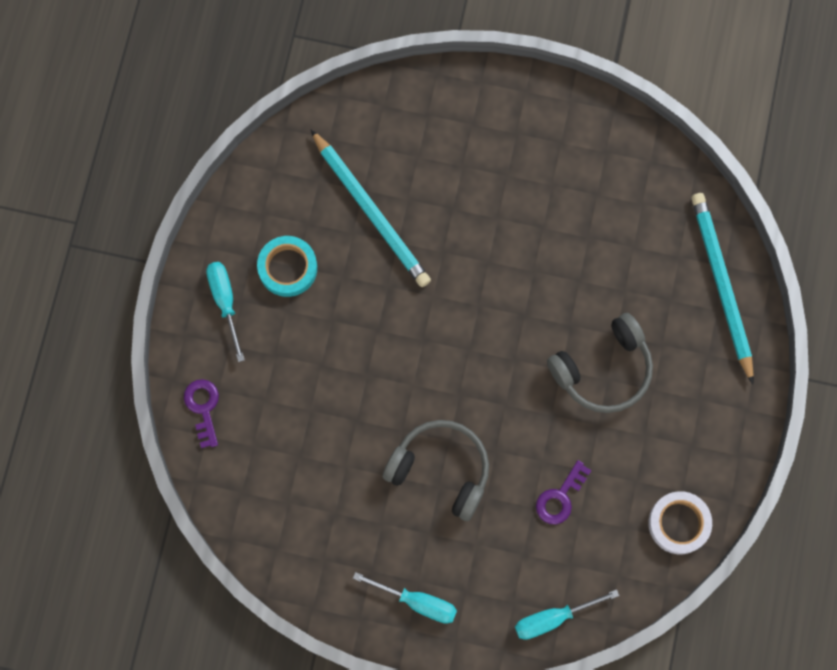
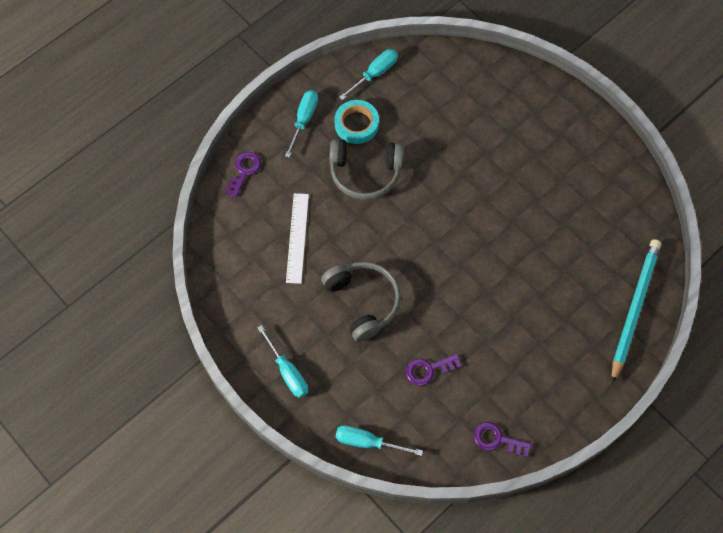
camera: 35 degrees right, 10 degrees down
(264, 192) = (375, 74): none -> turquoise screwdriver
(319, 445) = (297, 237): none -> white ruler
(371, 211) = (433, 124): turquoise pencil -> none
(603, 369) = (515, 309): grey headphones -> grey headphones (365, 173)
(679, 523) = (497, 439): white tape -> purple key

